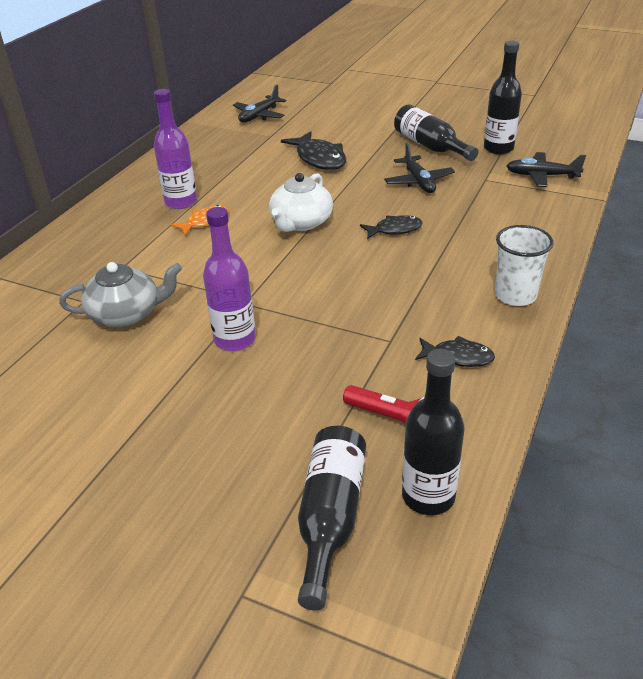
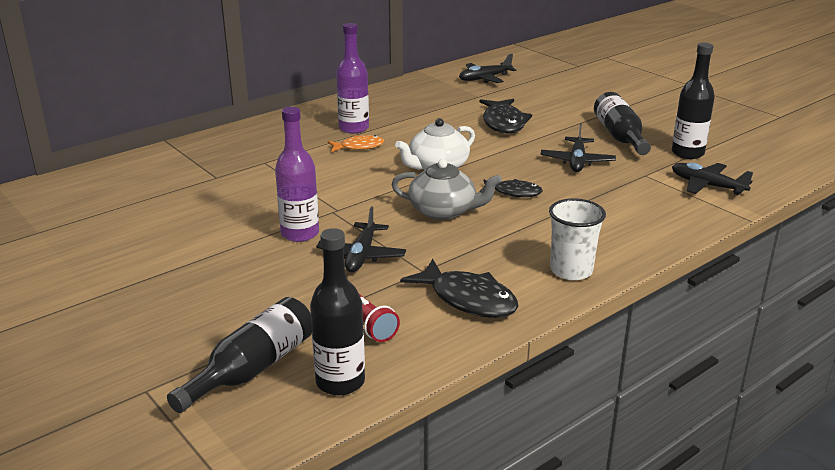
camera: 25 degrees right, 10 degrees down
(126, 314) = (238, 194): grey teapot -> grey teapot (443, 211)
(318, 344) = (361, 256): none -> black plane
(458, 357) = (468, 299): black fish -> black fish, size x1.63

